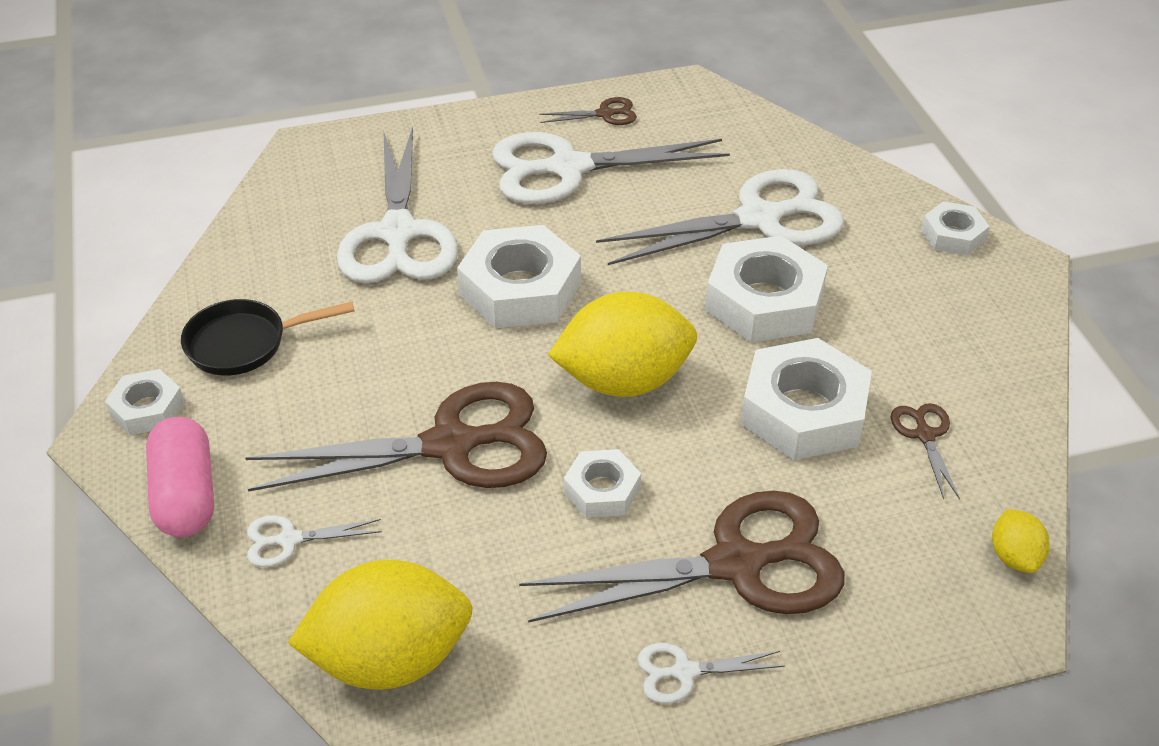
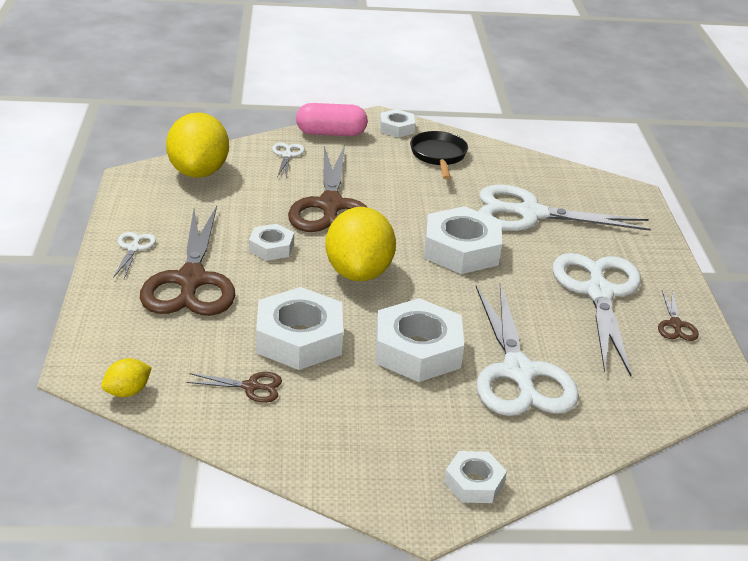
camera: 100 degrees right, 10 degrees down
(1014, 556) = (127, 392): yellow lemon -> yellow lemon turned 45 degrees counterclockwise

